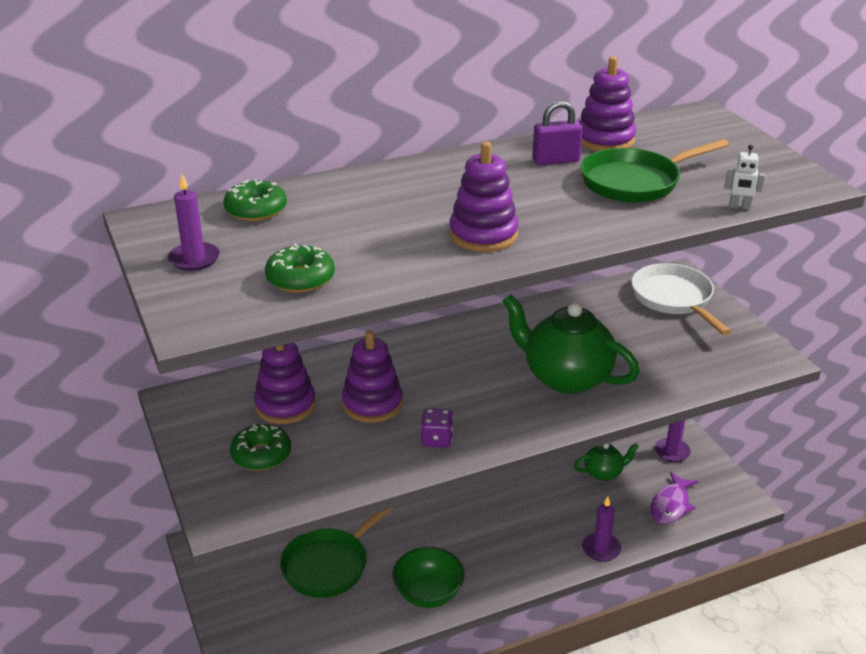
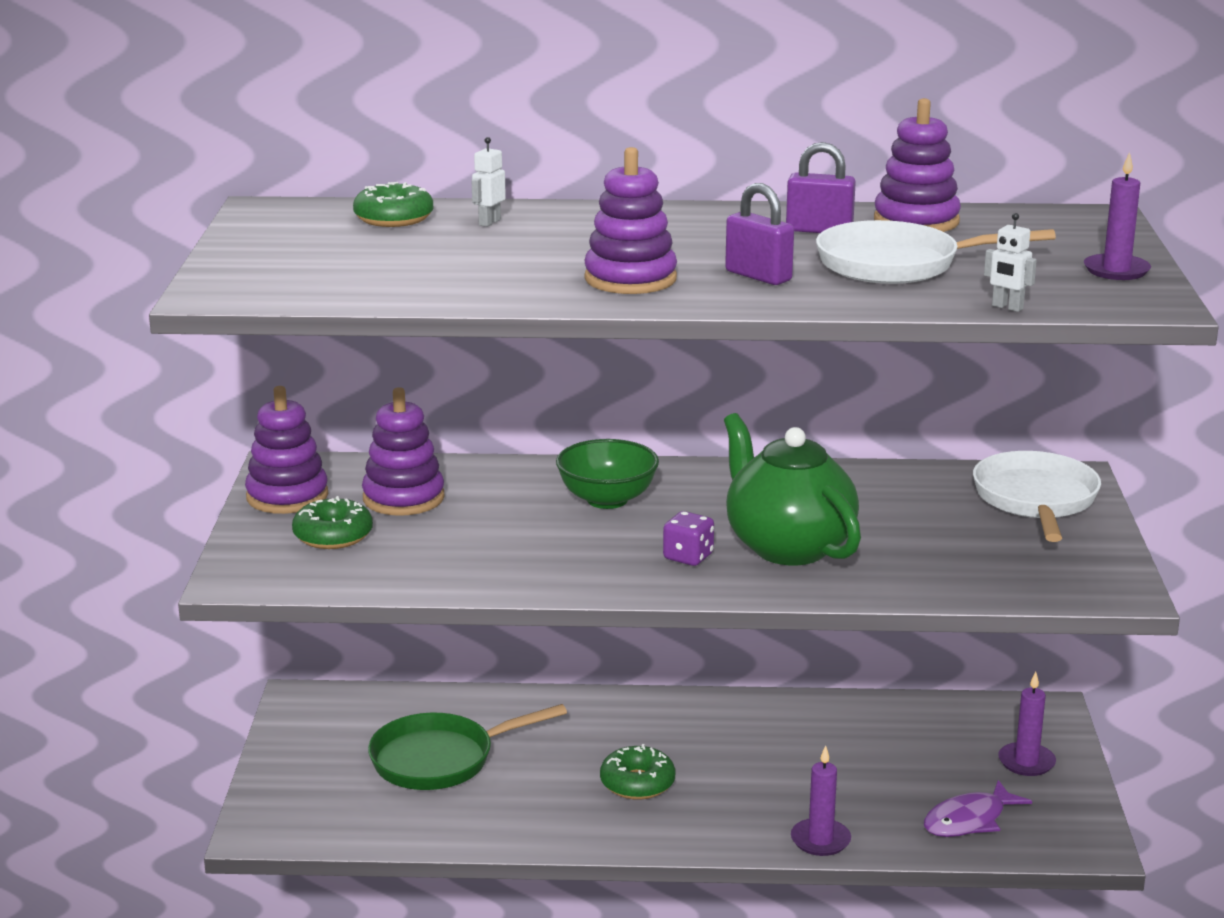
camera: 25 degrees right, 10 degrees down
(194, 259) = (277, 246): purple candle -> purple candle (1116, 270)
(300, 278) = (371, 279): green donut -> green donut (637, 783)
(330, 199) = (489, 222): none -> white robot
(372, 404) = (509, 519): purple stacking toy -> purple stacking toy (287, 496)
(428, 594) = (542, 822): green bowl -> green bowl (607, 500)
(437, 439) = (555, 568): purple dice -> purple dice (688, 557)
(562, 213) = (758, 276): none -> purple padlock
(603, 473) = (899, 760): green teapot -> none
(635, 182) = (897, 264): green pan -> white pan

